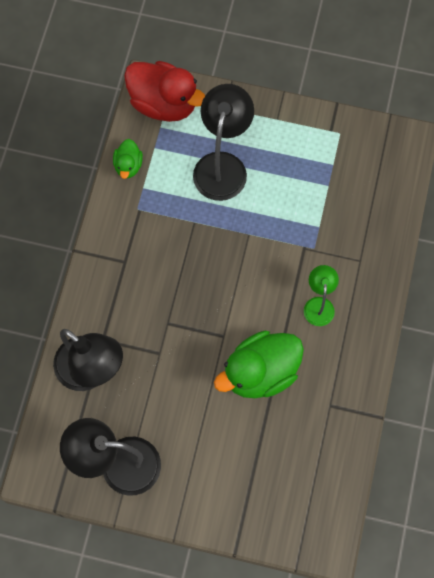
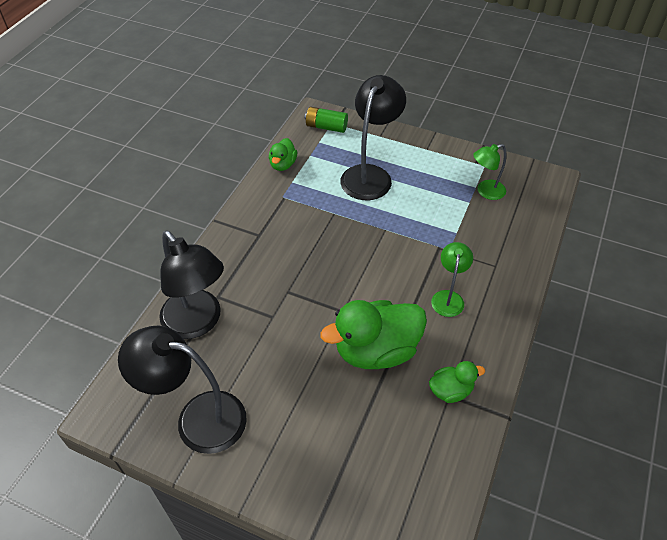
camera: 10 degrees right, 20 degrees down
(164, 103) = (326, 127): red duck -> green battery
(331, 401) = (451, 391): none -> green duck
(343, 169) = (485, 191): none -> green lamp

